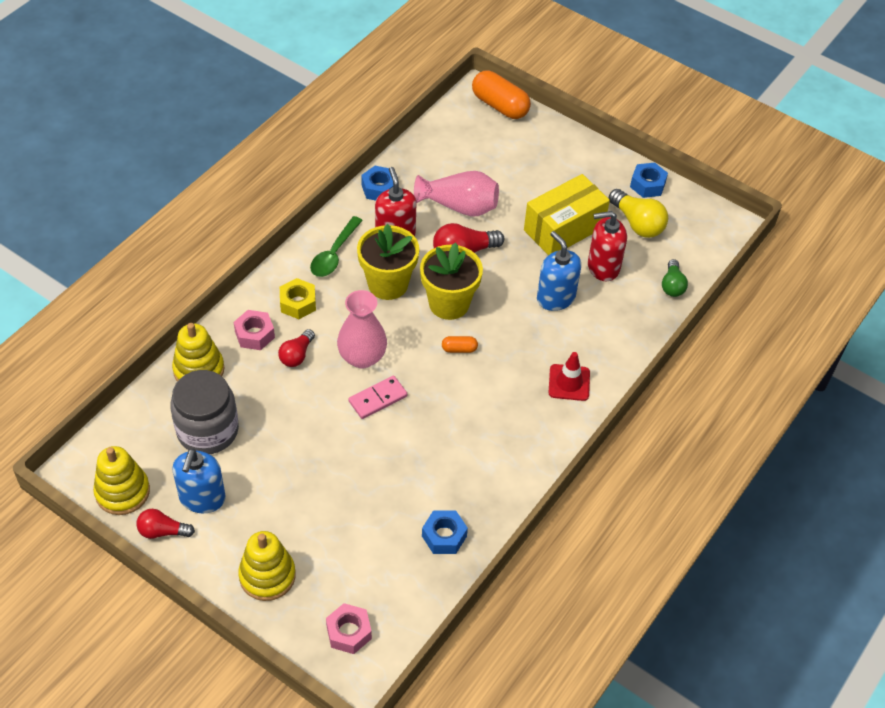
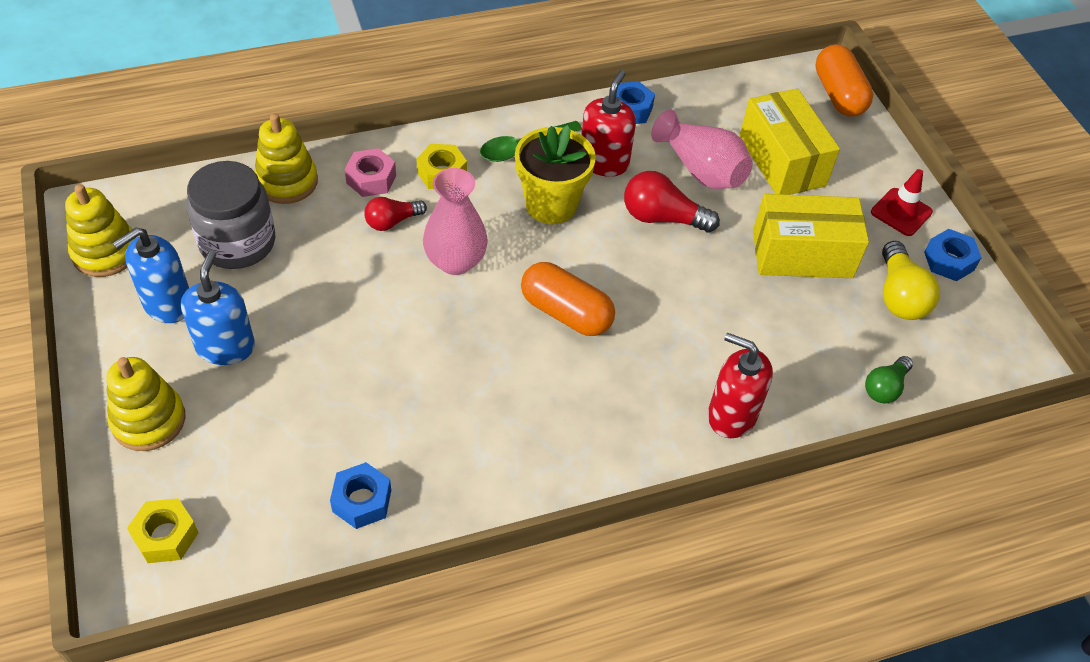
camera: 35 degrees right, 0 degrees up
(162, 531) = (101, 312): red light bulb -> none
(349, 632) = (166, 536): pink nut -> yellow nut
(378, 399) = (431, 312): pink domino -> none
(449, 303) = (598, 260): yellow flower pot -> none
(459, 349) = (566, 312): orange capsule -> orange capsule, size x2.13
(503, 172) = (782, 161): none -> yellow box
(555, 298) = (726, 321): blue soap dispenser -> blue soap dispenser (225, 347)
(569, 382) = (659, 422): red traffic cone -> red traffic cone (901, 212)
(603, 267) = (814, 320): red soap dispenser -> red soap dispenser (731, 415)

